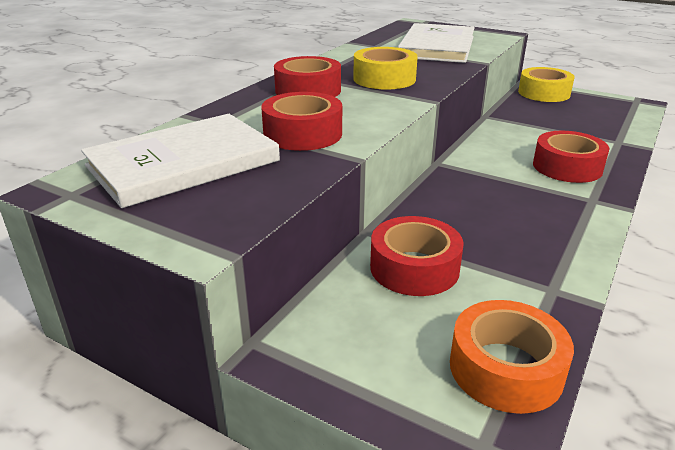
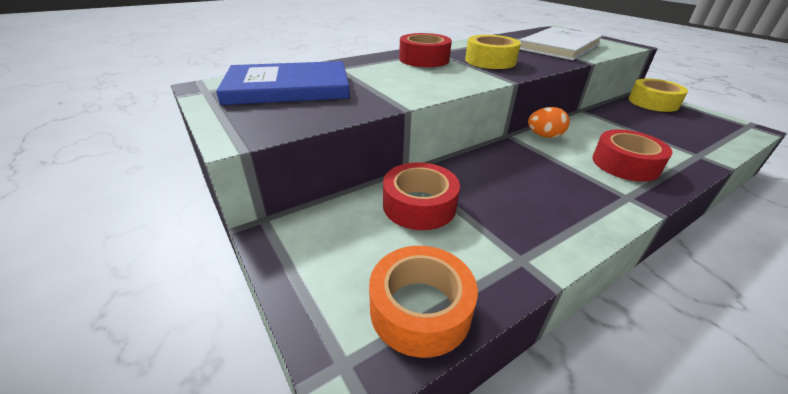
camera: 25 degrees right, 5 degrees up
(183, 163) = (288, 87): white book -> blue book
(302, 134) = (386, 85): red tape -> none
(473, 155) = (544, 136): none -> orange egg

